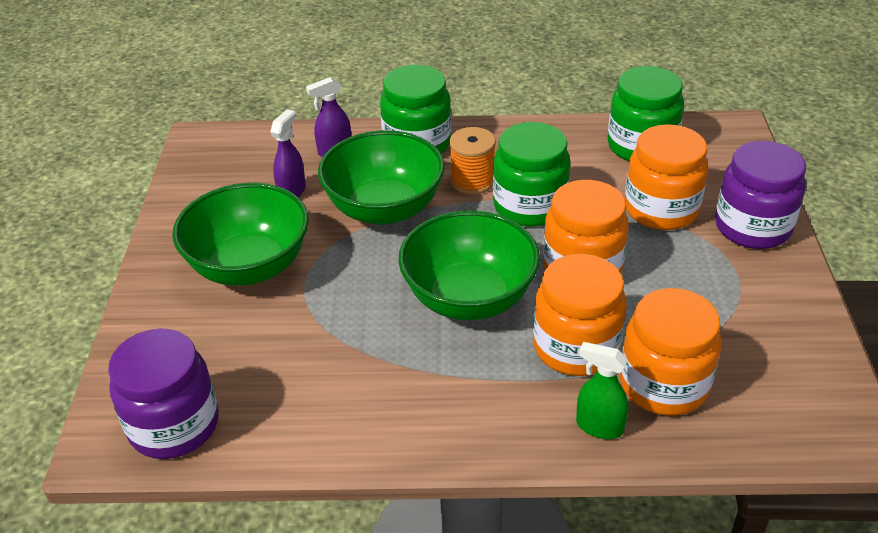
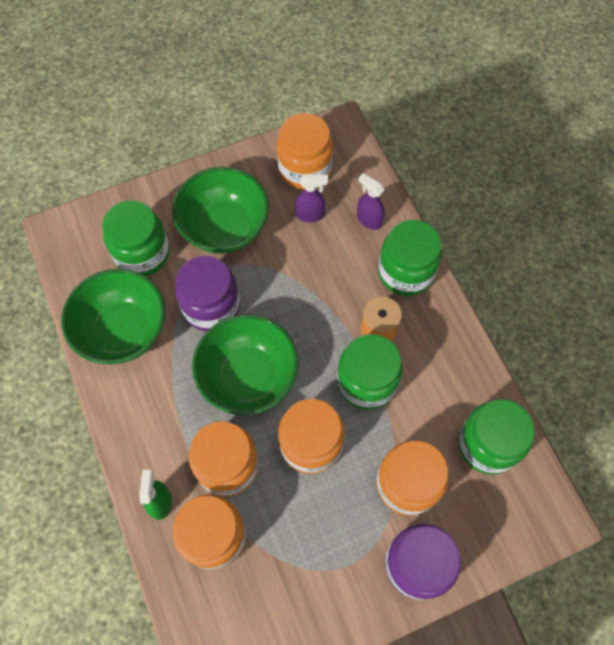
camera: 65 degrees right, 25 degrees up
(174, 425) = (81, 257): purple jar -> purple jar (211, 306)
(222, 355) = (142, 253): none -> green jar
(227, 179) = (304, 169): none -> orange jar
(384, 208) = (318, 283): green bowl -> green bowl (123, 331)

